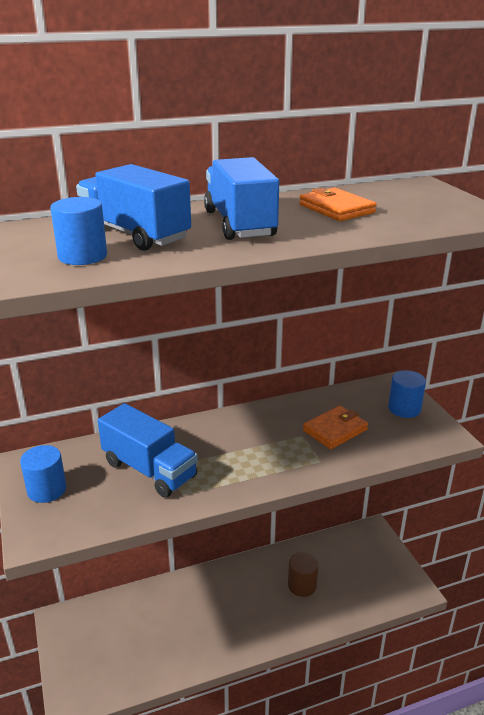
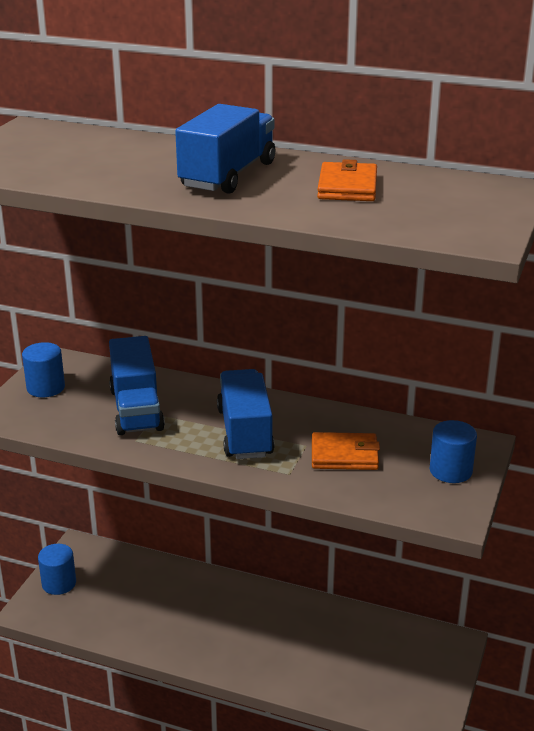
camera: 40 degrees right, 0 degrees up
(82, 256) = (59, 166): blue cylinder -> blue cylinder (59, 583)
(134, 234) = (130, 159): blue truck -> blue truck (245, 432)
(302, 585) = (314, 645): brown cylinder -> none

